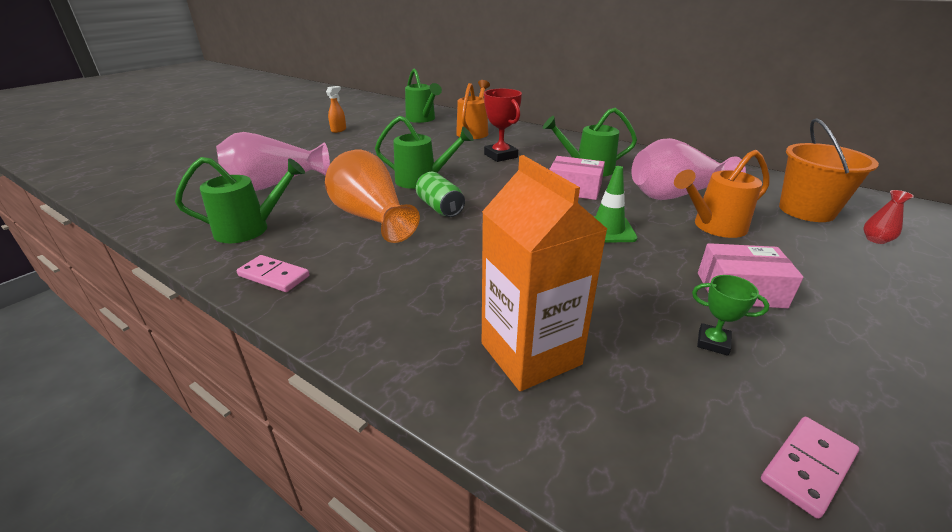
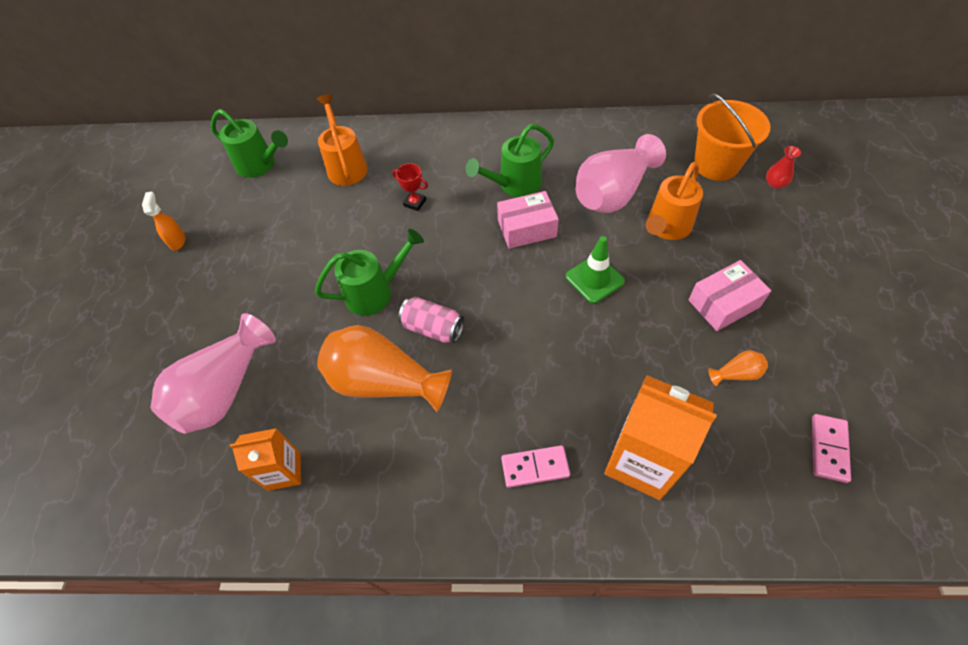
camera: 30 degrees left, 25 degrees up
(251, 229) = (284, 471): green watering can -> orange carton
(274, 276) = (380, 514): pink domino -> pink domino (535, 467)
(440, 207) = (433, 328): green can -> pink can
(500, 156) = (415, 203): red trophy -> red trophy, size x0.58
(713, 342) = (736, 374): green trophy -> orange vase

